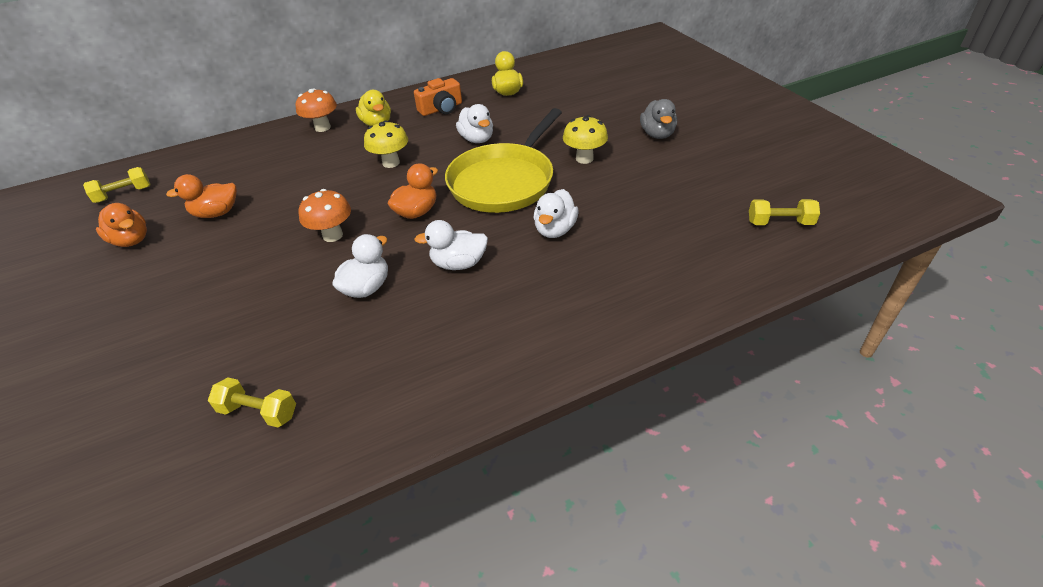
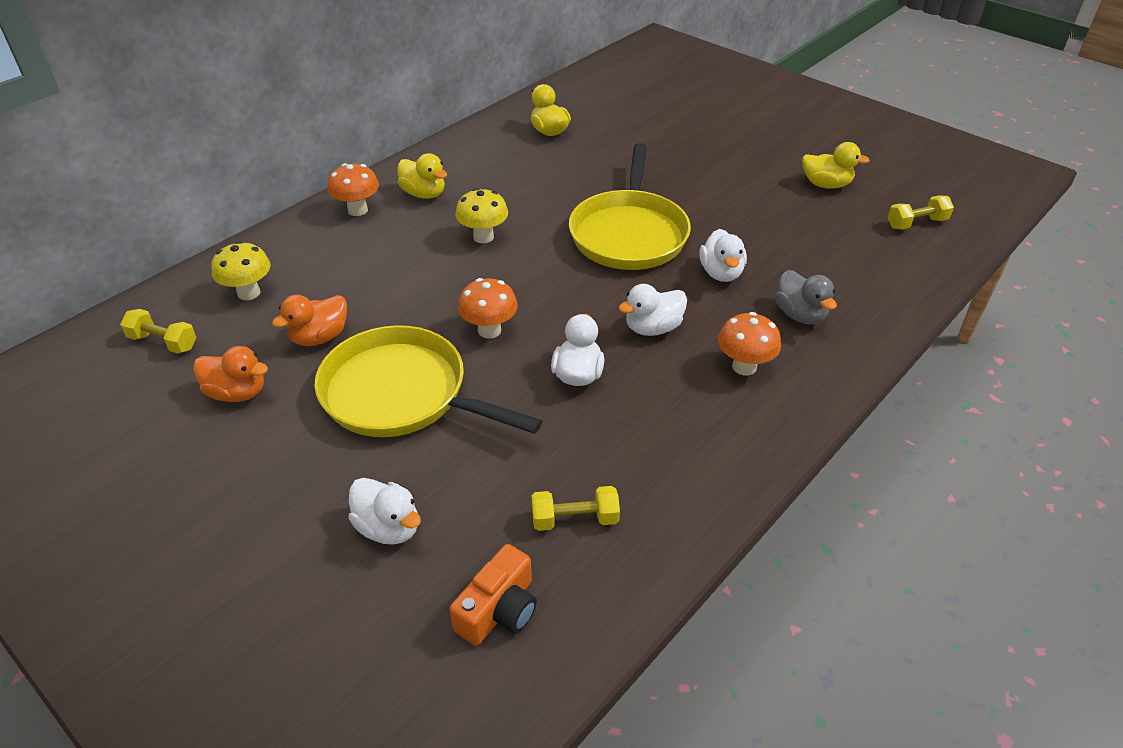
camera: 25 degrees left, 0 degrees up
(123, 194) = (163, 342): yellow dumbbell -> yellow dumbbell turned 75 degrees clockwise
(230, 269) = (401, 394): none -> yellow pan
(416, 212) = (562, 285): orange duck -> none
(441, 109) = (487, 163): orange camera -> orange camera (499, 610)
(477, 139) = (560, 192): white duck -> white duck (388, 527)
(509, 317) = (744, 366): none -> orange mushroom
(584, 158) = (692, 193): yellow mushroom -> yellow mushroom (249, 293)
(657, 134) = (746, 154): grey duck -> grey duck (800, 315)
(713, 172) = (826, 184): none -> yellow duck

